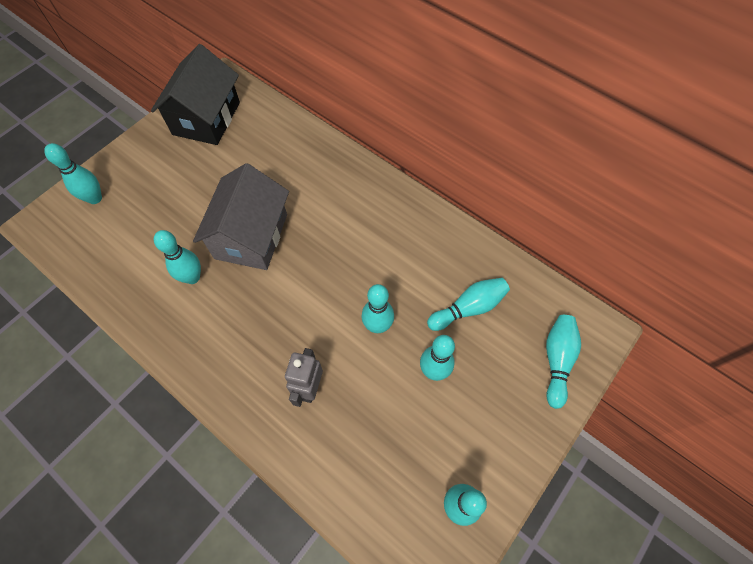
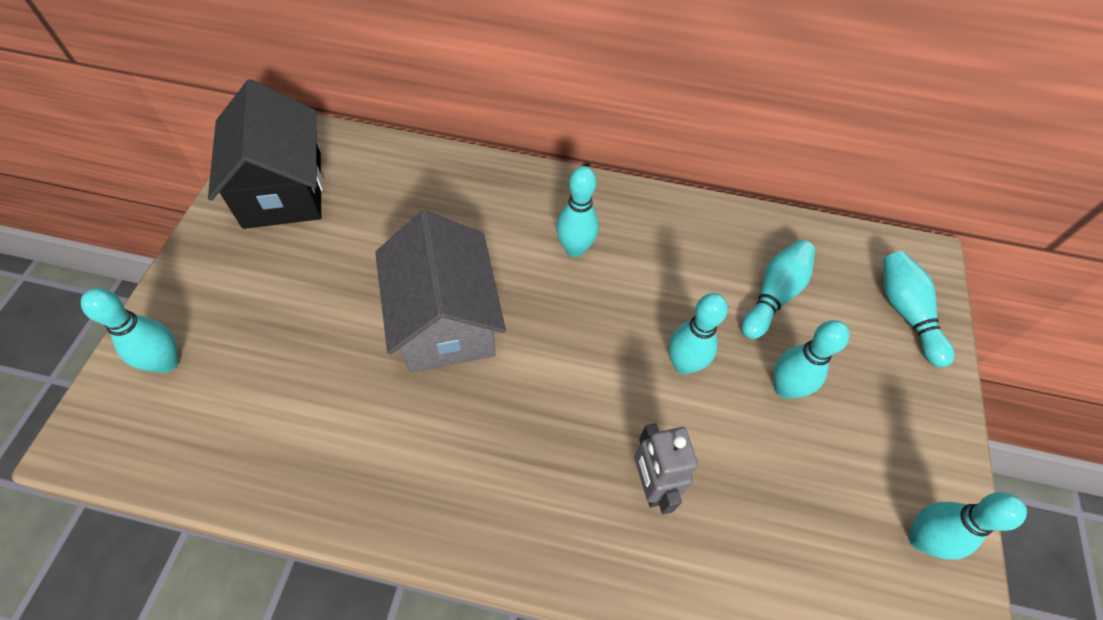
camera: 30 degrees left, 5 degrees down
(192, 277) = (393, 411): turquoise bowling pin -> turquoise bowling pin (575, 249)

